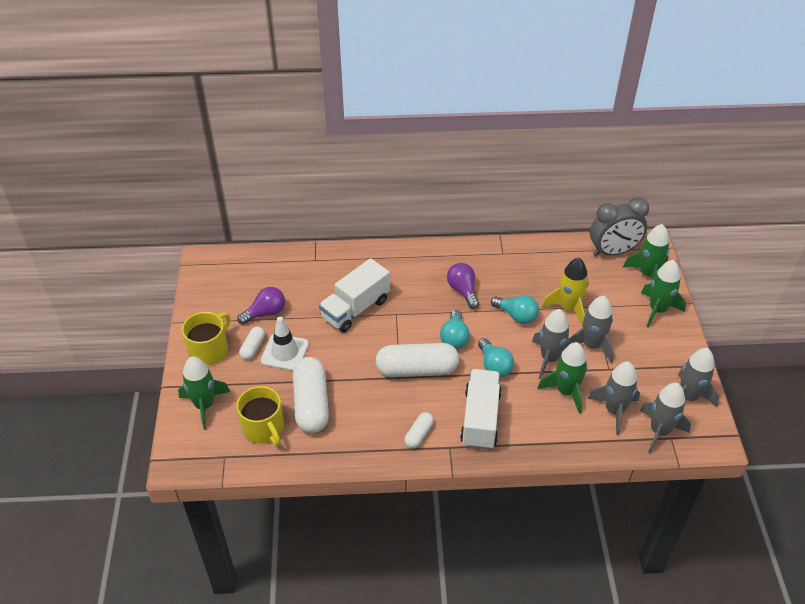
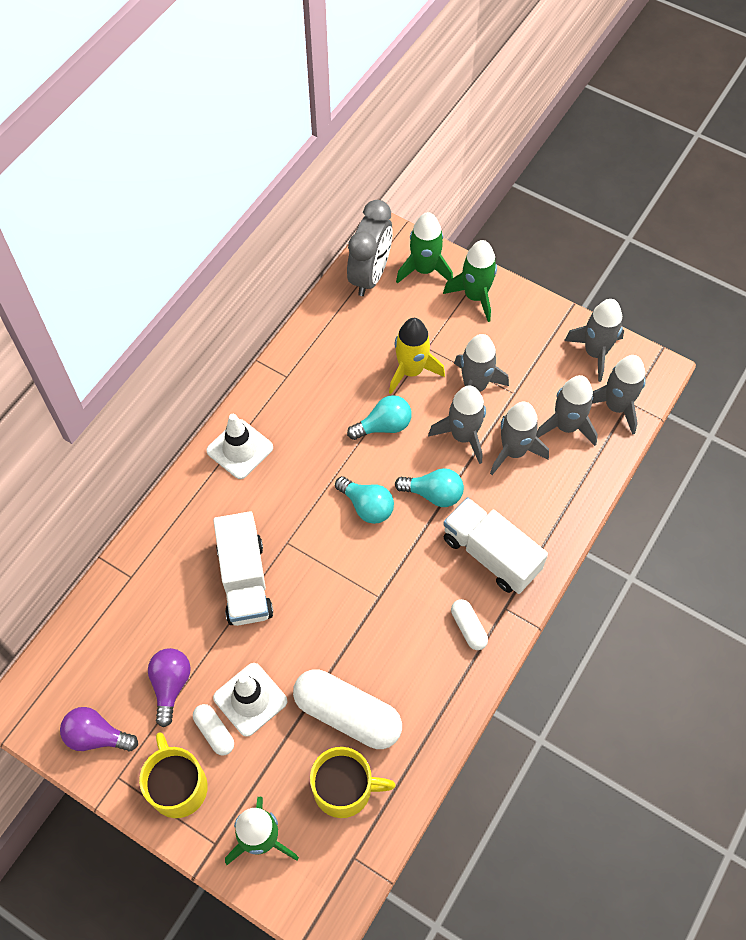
camera: 55 degrees left, 15 degrees up
(417, 369) = (382, 573): white capsule -> none
(435, 260) = (240, 449): none -> white traffic cone
(463, 291) = (308, 452): purple light bulb -> purple light bulb (97, 736)
(566, 391) = (513, 451): green rocket -> grey rocket

